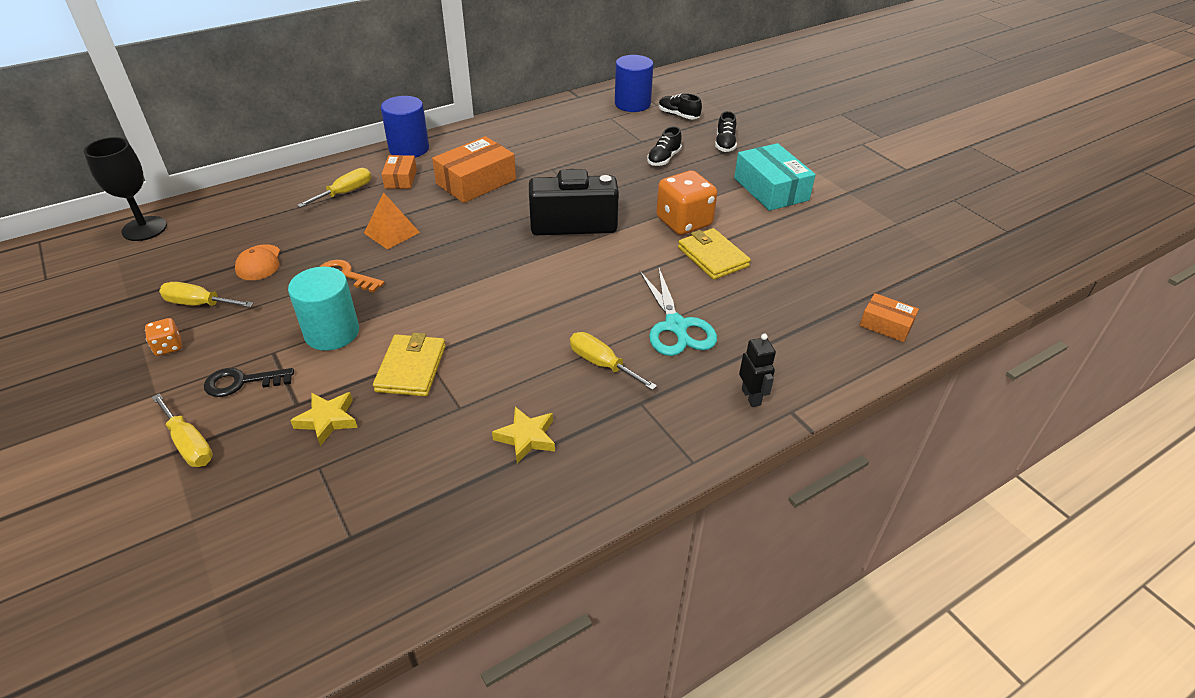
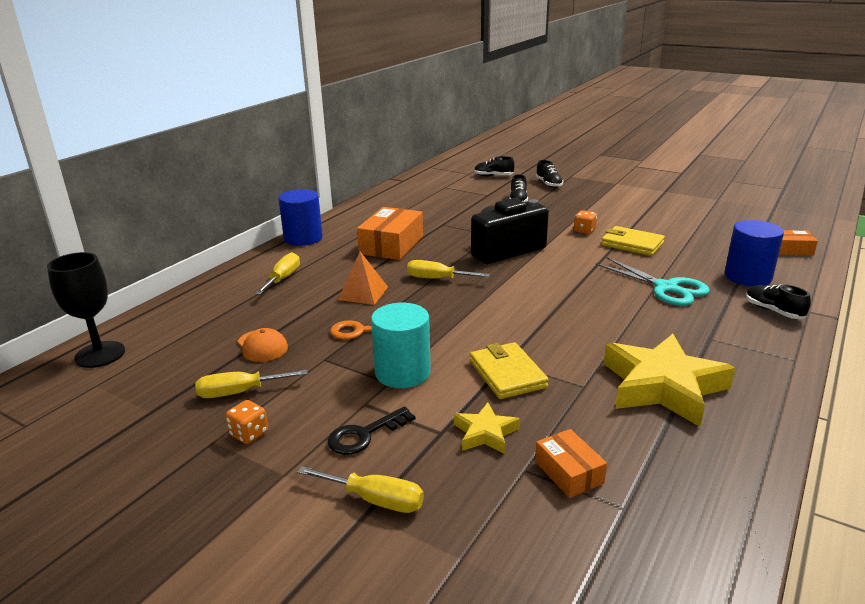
camera: 25 degrees left, 15 degrees down
(400, 179) = (322, 258): orange box -> orange box (568, 472)
(526, 437) = (663, 386): yellow star -> yellow star, size x2.05
(602, 364) = (649, 324): yellow screwdriver -> yellow screwdriver (437, 279)
(632, 104) = (450, 176): blue cylinder -> blue cylinder (747, 277)
(684, 222) = (584, 231): orange dice -> orange dice, size x0.48
(751, 397) = (773, 311): black robot -> black shoe
(771, 189) = (615, 200): turquoise box -> none

